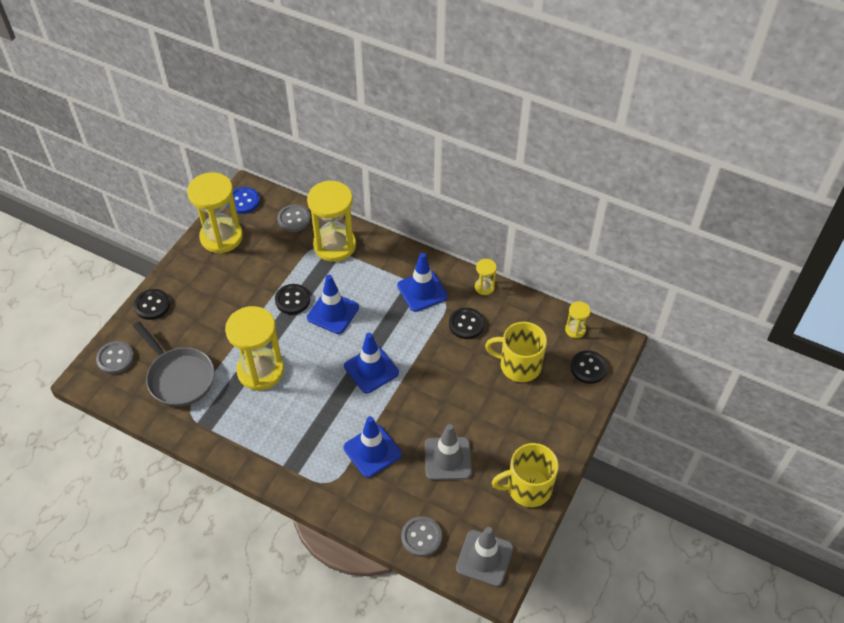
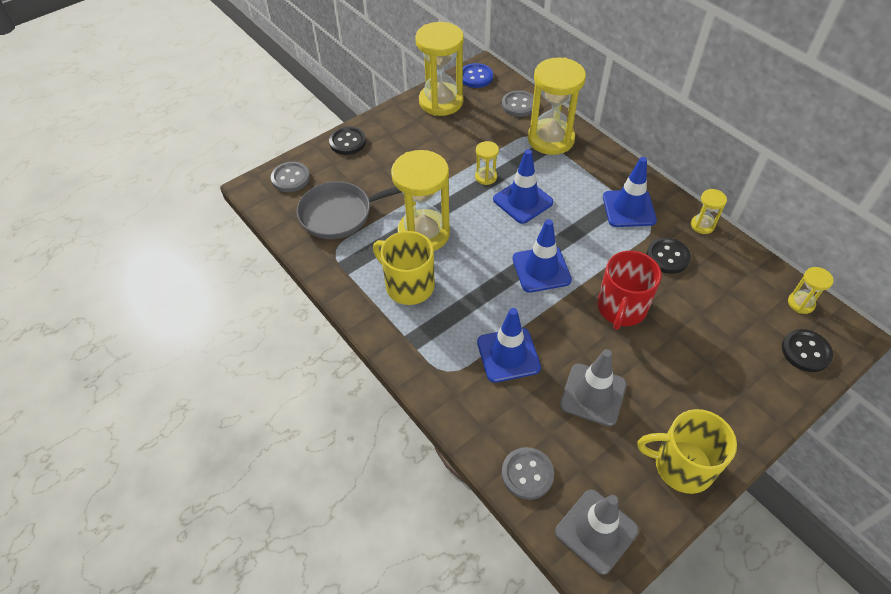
camera: 25 degrees right, 0 degrees up
(179, 377) = (341, 214): grey pan -> grey pan turned 90 degrees clockwise
(292, 300) = (486, 177): black button -> yellow hourglass
(445, 381) = (621, 308): none -> red mug
(519, 365) = (717, 320): yellow mug -> yellow mug (408, 285)

